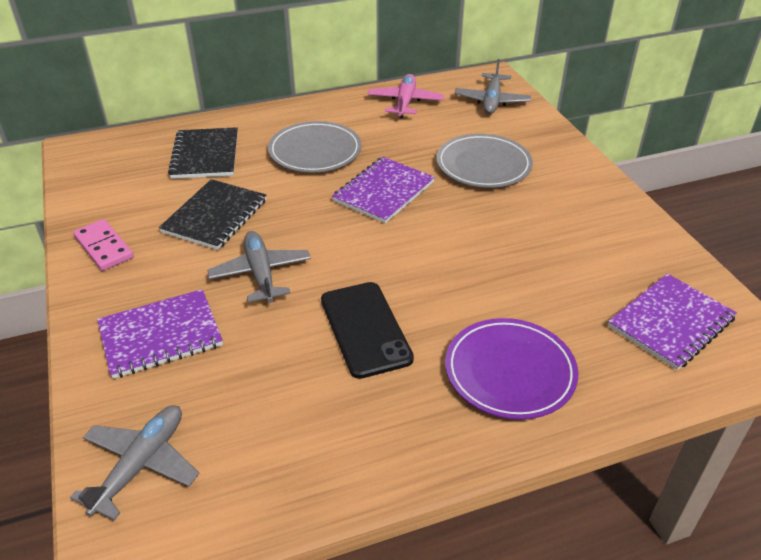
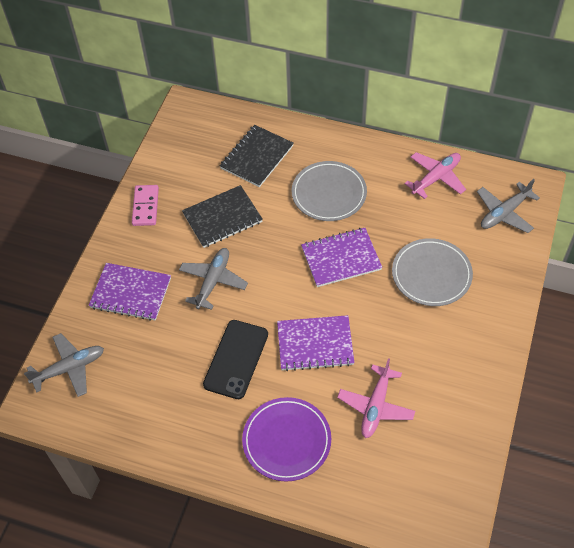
camera: 40 degrees right, 15 degrees up
(560, 287) = (376, 406): none -> pink plane
(670, 322) = (416, 476): purple notebook -> purple notebook (315, 344)

